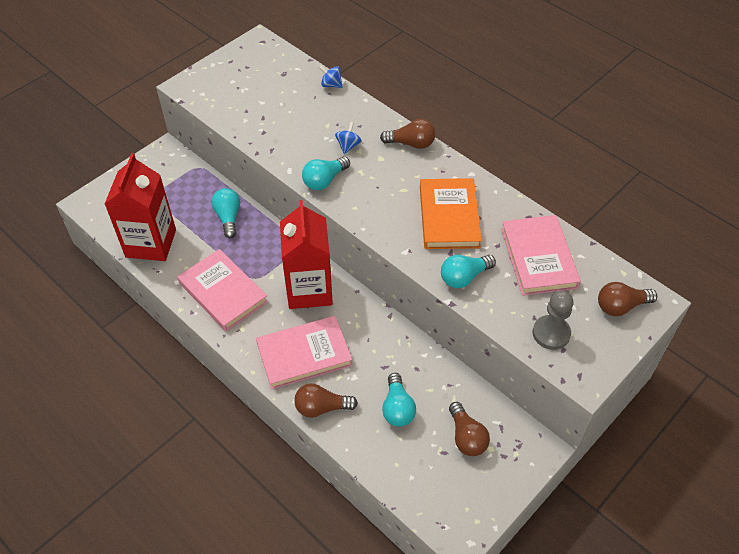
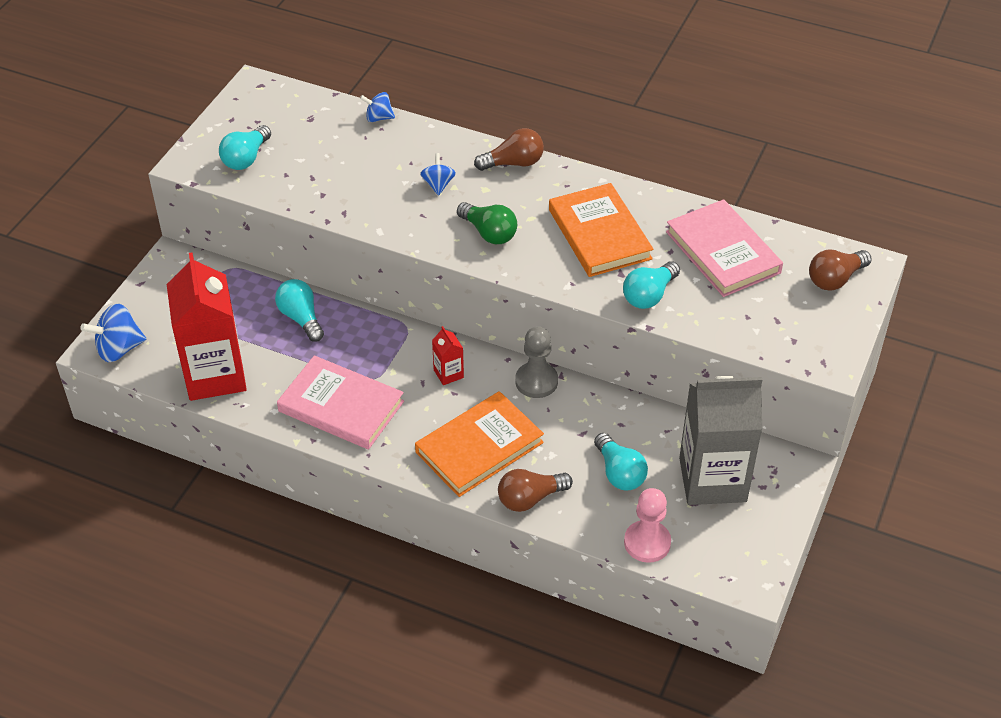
camera: 20 degrees left, 5 degrees down
(99, 206) = (119, 349): none -> blue spinning top
(304, 354) = (479, 447): pink book -> orange book
(309, 290) = (448, 374): red carton -> red carton, size x0.41
(324, 180) = (429, 232): turquoise light bulb -> turquoise light bulb (246, 158)
(367, 193) = (489, 233): none -> green light bulb
(392, 473) = (647, 543): none -> pink pawn
(466, 437) = (712, 479): brown light bulb -> grey carton
(551, 333) = (773, 328): grey pawn -> grey pawn (536, 381)

